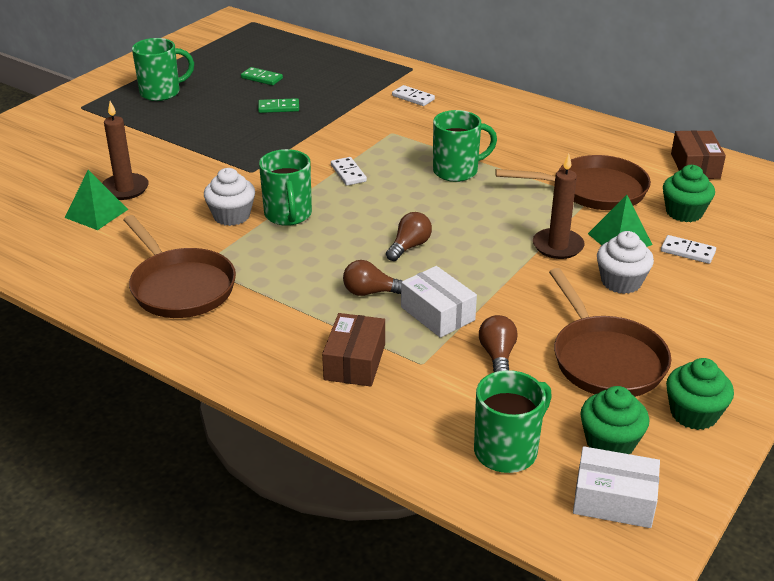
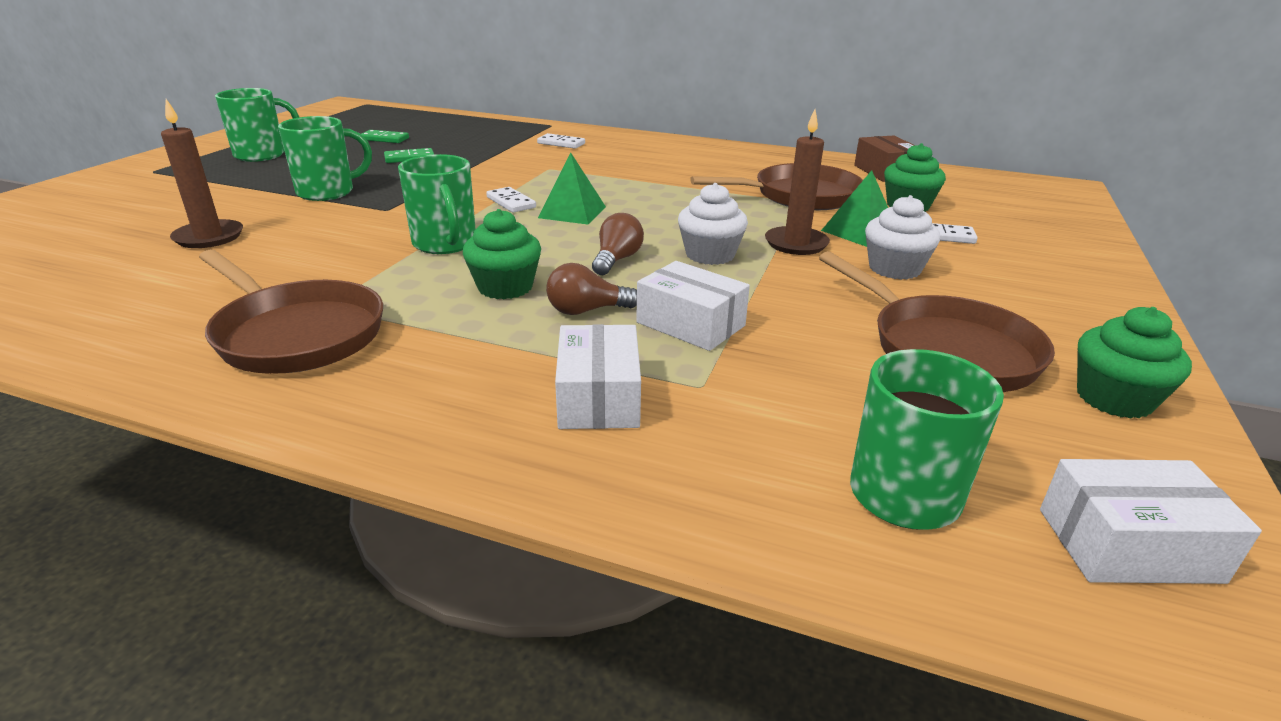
camera: 15 degrees left, 5 degrees down
(96, 213) = (162, 264): green pyramid -> green pyramid (572, 212)
(231, 216) = (366, 251): white cupcake -> white cupcake (710, 255)
(354, 362) = (598, 397): brown box -> white box
(457, 171) = (639, 192): green mug -> green mug (328, 192)
(497, 356) = (802, 363): brown light bulb -> none
(610, 443) = (1043, 455): green cupcake -> green cupcake (505, 287)

